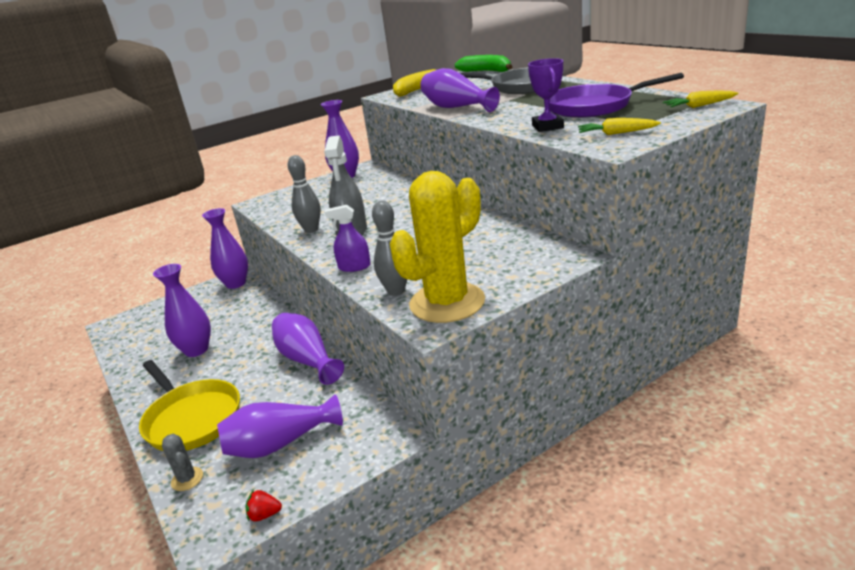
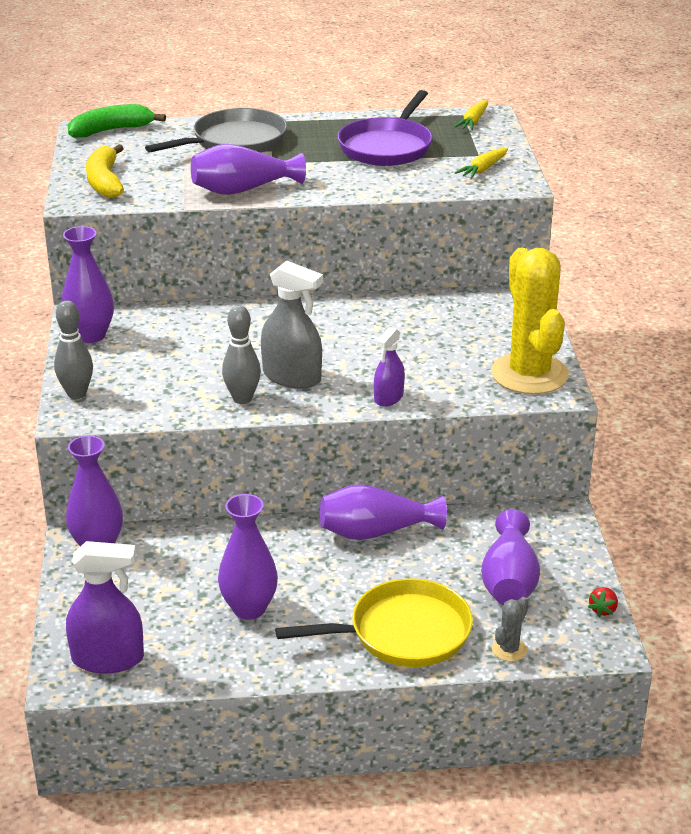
camera: 65 degrees left, 5 degrees up
(133, 328) = (108, 658): none -> purple spray bottle
(187, 479) = (509, 649): grey cactus -> grey cactus turned 45 degrees counterclockwise
(396, 291) = (474, 390): grey bowling pin -> grey bowling pin (76, 394)
(547, 127) = (408, 181): purple trophy -> none

